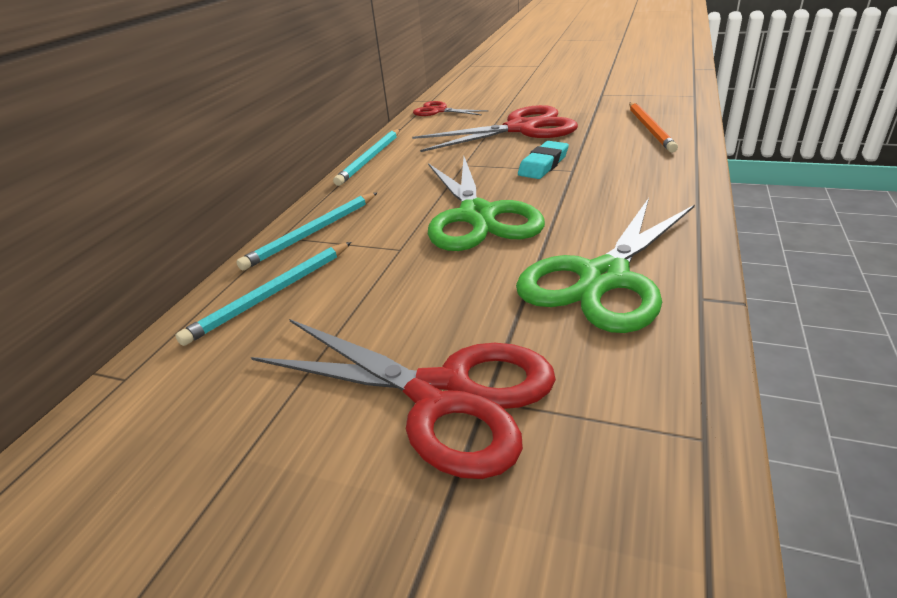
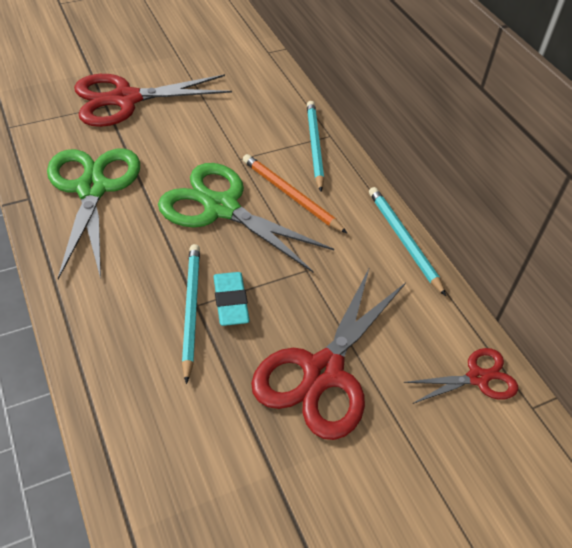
camera: 130 degrees right, 15 degrees up
(272, 294) = (269, 104): turquoise pencil -> turquoise pencil (191, 310)
(650, 129) = (168, 444): orange pencil -> orange pencil (290, 195)

